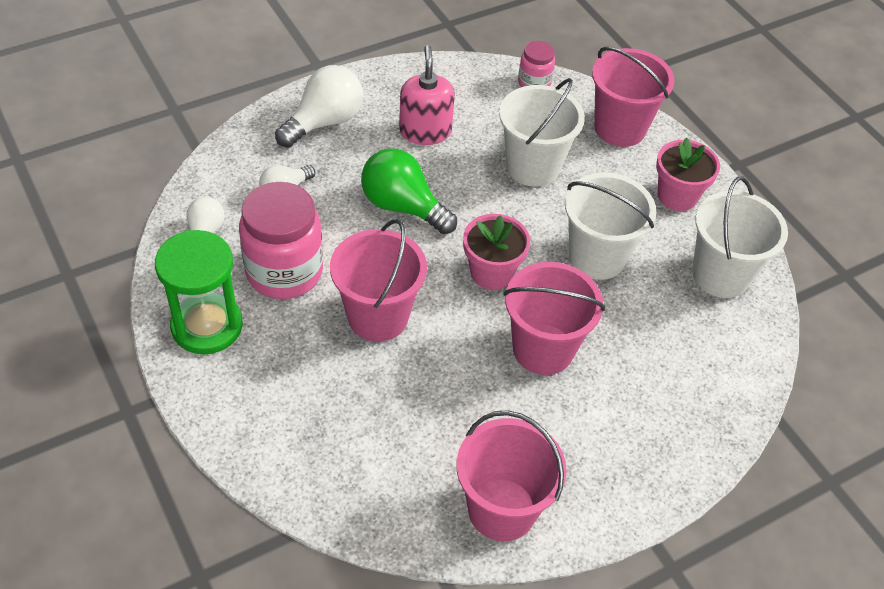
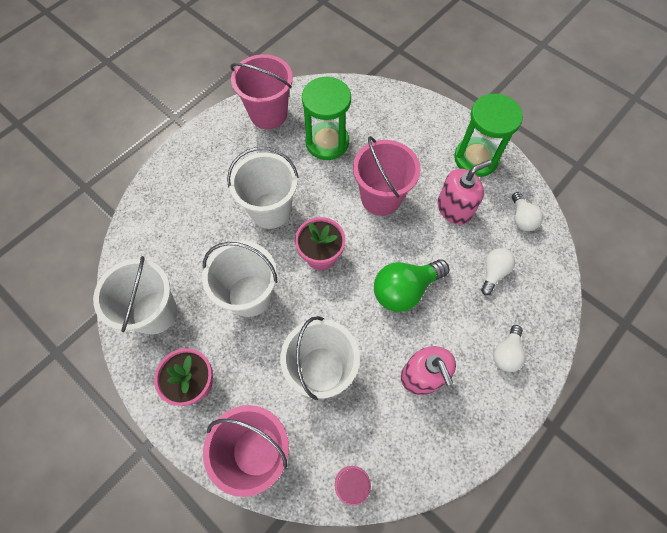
camera: 165 degrees right, 15 degrees up
(284, 272) = (454, 208): pink jar -> pink soap dispenser
(324, 122) = (506, 353): white light bulb -> white light bulb, size x0.59
(403, 206) = (404, 290): green light bulb -> green light bulb turned 135 degrees clockwise
(420, 424) = (327, 142): none -> green hourglass
(543, 349) = (270, 210): pink bucket -> white bucket

